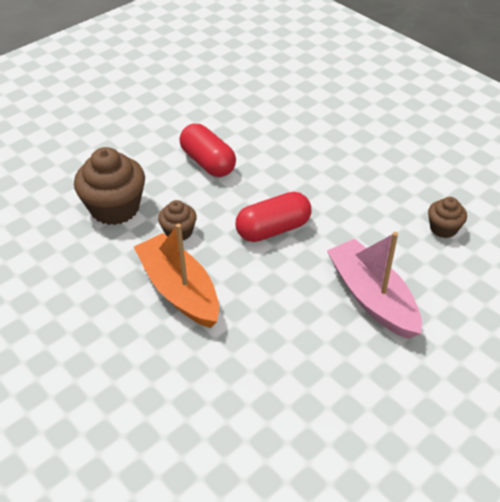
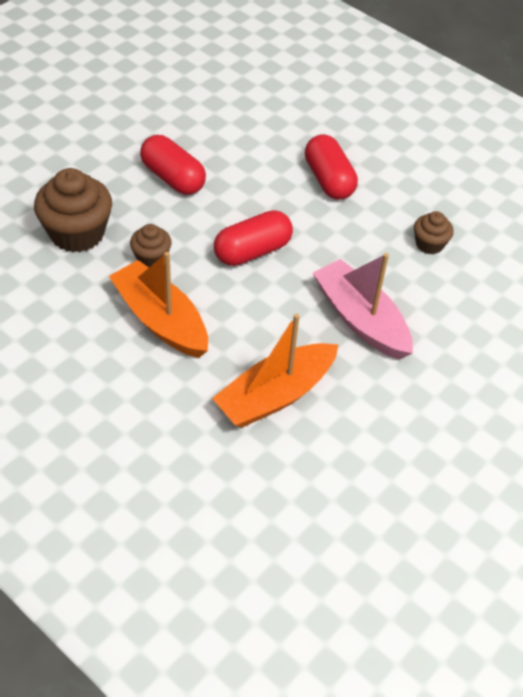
camera: 10 degrees left, 5 degrees up
(281, 369) = (275, 395): none -> orange boat
(350, 168) = (328, 180): none -> red capsule

